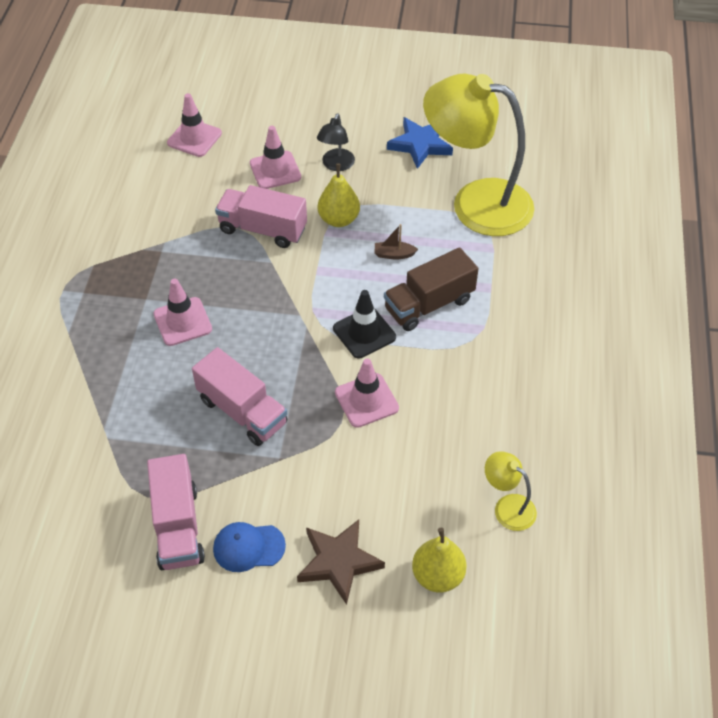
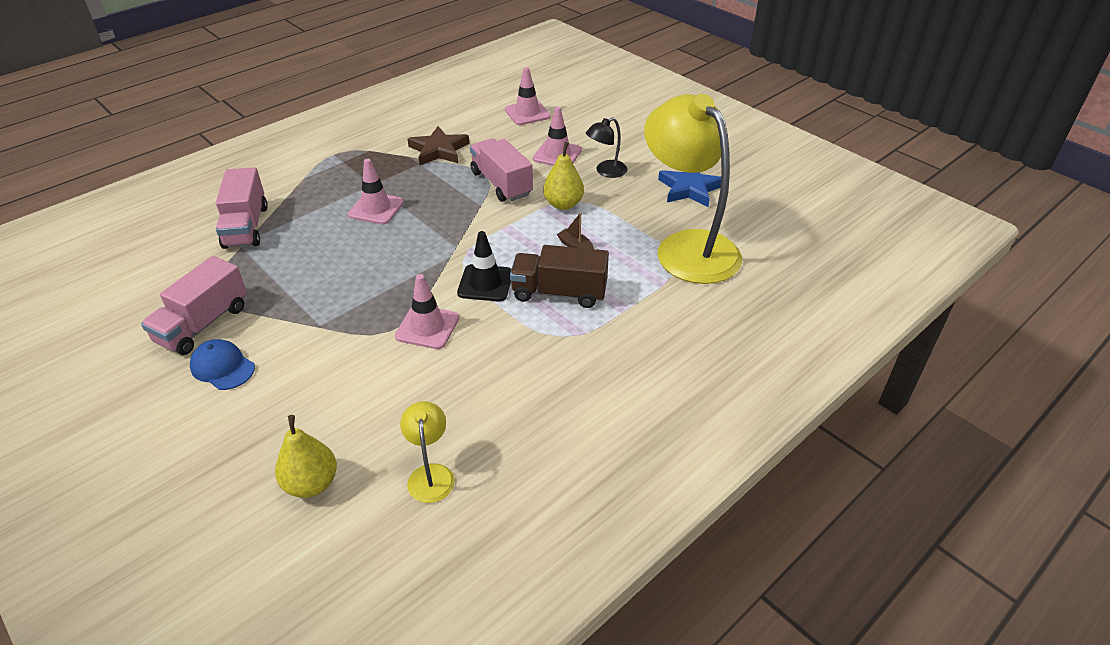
camera: 40 degrees right, 10 degrees down
(242, 411) = (337, 282): pink truck -> pink truck (246, 226)
(339, 562) = (261, 420): brown star -> brown star (439, 150)

